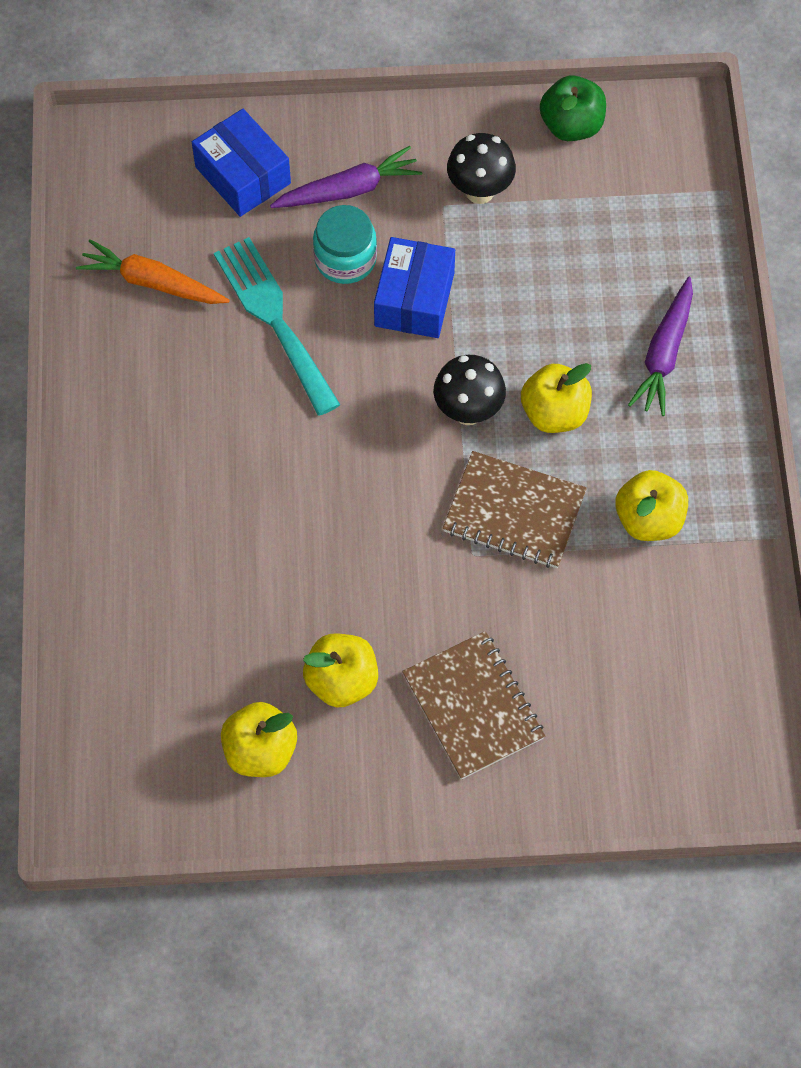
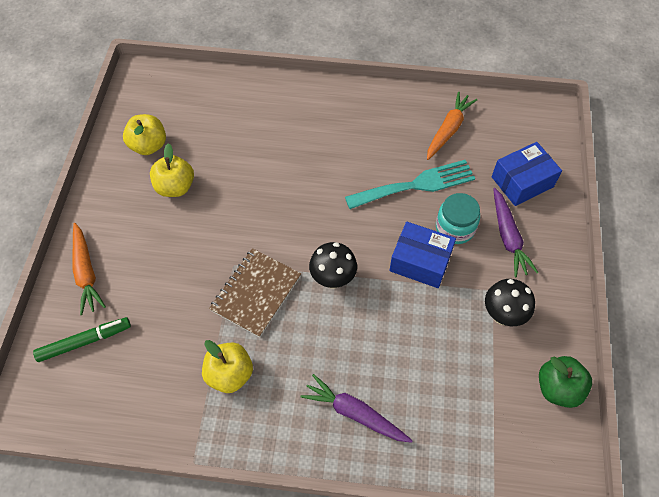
camera: 100 degrees right, 5 degrees down
(473, 706) = (137, 249): brown notebook -> none
(532, 772) = (86, 272): none -> orange carrot
(554, 413) = (321, 330): yellow apple -> none
(647, 734) = (85, 342): none -> green marker

